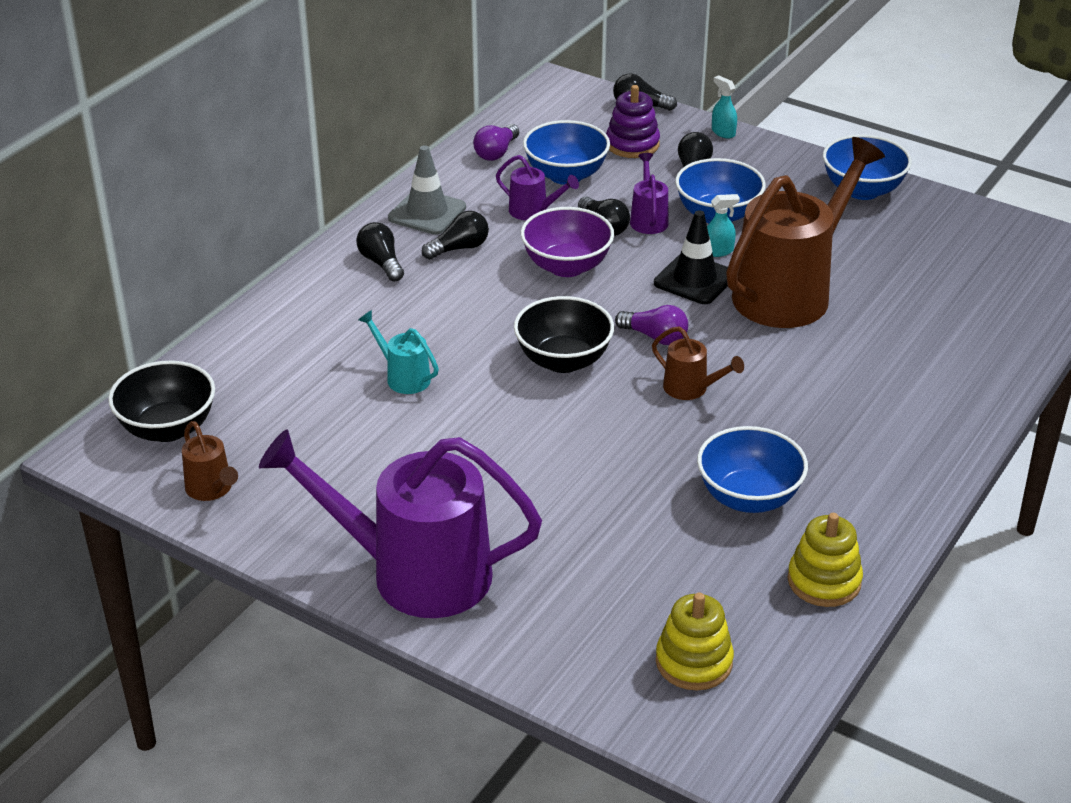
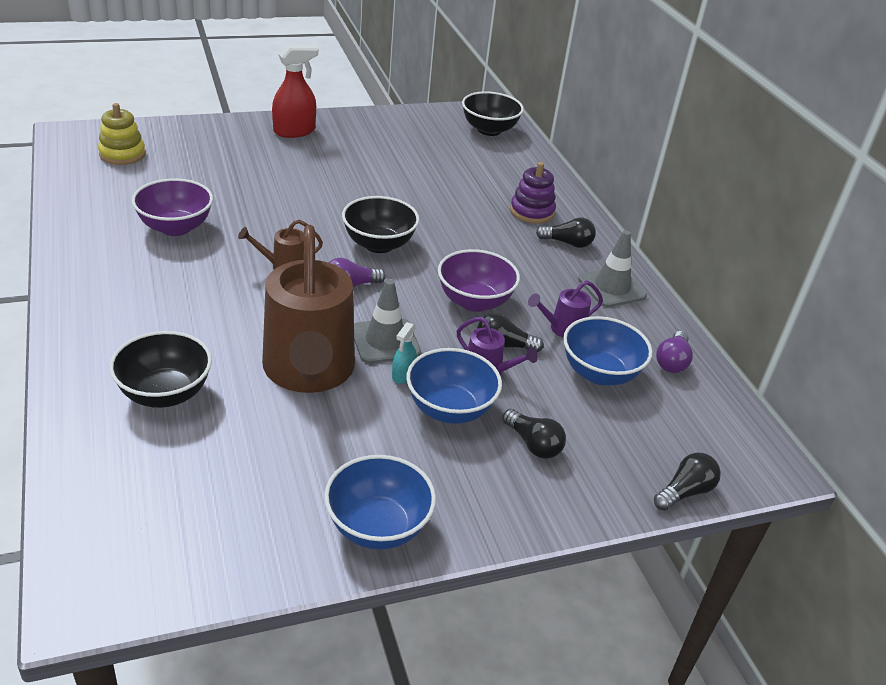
camera: 125 degrees right, 0 degrees up
(212, 490) = (426, 120): brown watering can -> none
(403, 377) = (440, 195): turquoise watering can -> none
(412, 573) = (294, 131): purple watering can -> red spray bottle
(459, 248) = (550, 276): black light bulb -> none
(496, 152) = (672, 361): purple light bulb -> purple light bulb turned 135 degrees counterclockwise
(632, 144) = (614, 439): purple stacking toy -> purple stacking toy (532, 212)
(694, 279) = (385, 341): black traffic cone -> grey traffic cone
(723, 132) = (580, 512): turquoise spray bottle -> none
(748, 497) = (175, 227): blue bowl -> purple bowl
(824, 581) = (88, 209): yellow stacking toy -> none
(925, 337) = (165, 393): none -> black bowl

